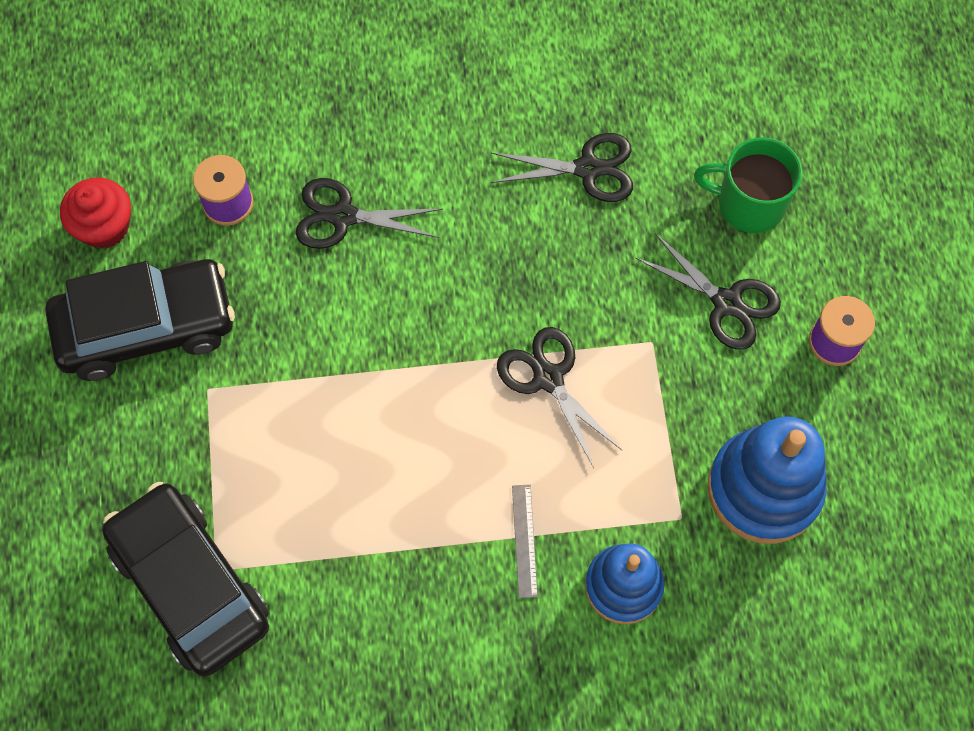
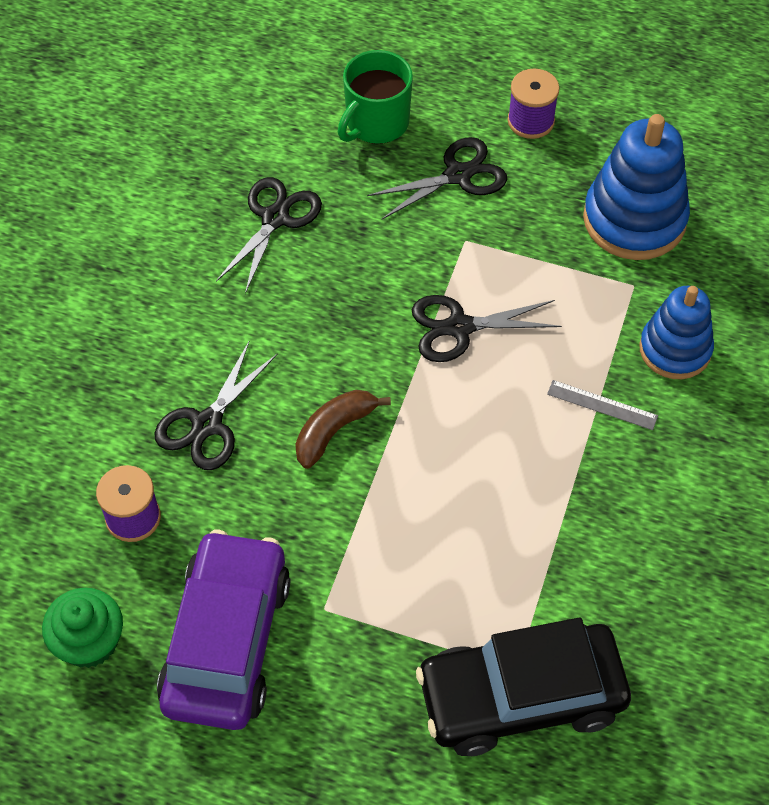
camera: 65 degrees left, 10 degrees down
(104, 226) = (89, 641): red cupcake -> green cupcake
(146, 327) = (226, 641): black car -> purple car
(384, 320) = (334, 431): none -> brown banana

